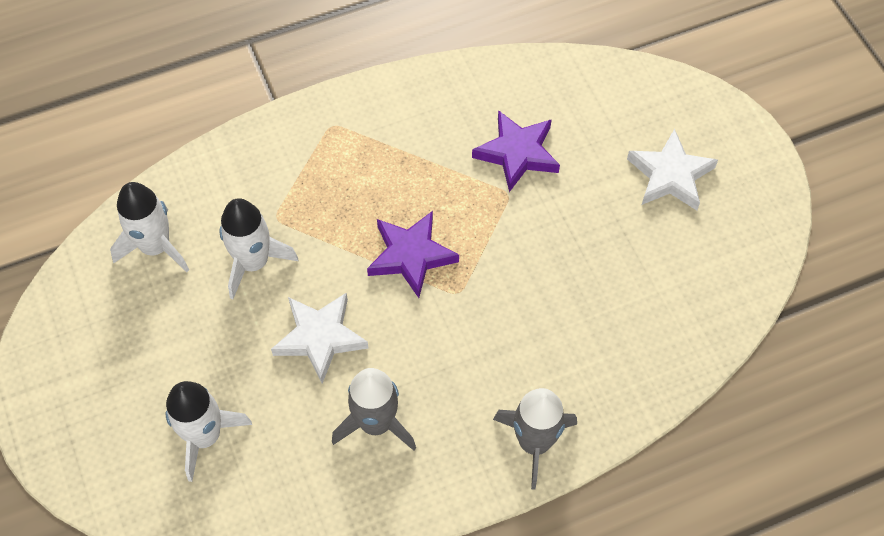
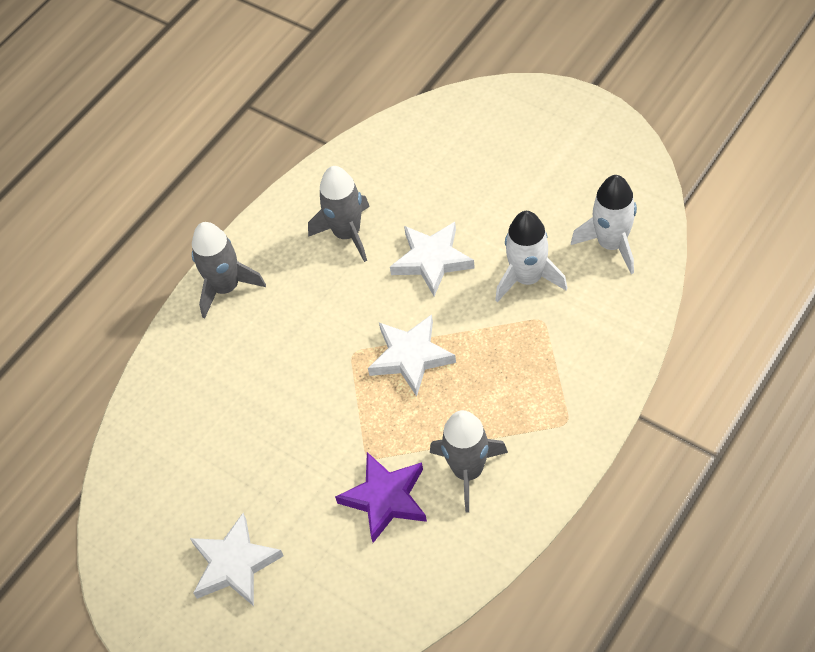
camera: 155 degrees right, 5 degrees down
(205, 436) = (457, 160): white rocket -> none
(411, 256) = (411, 357): purple star -> white star
(438, 135) = (468, 471): none -> grey rocket

